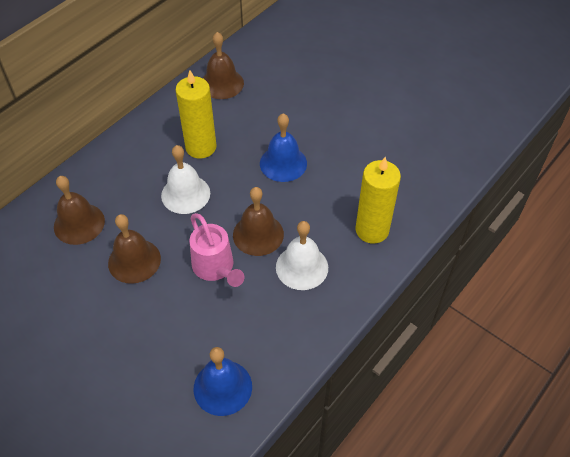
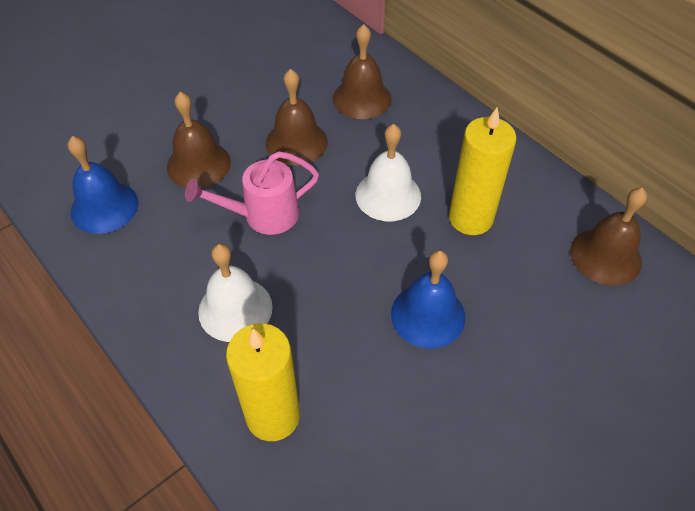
camera: 100 degrees right, 0 degrees up
(258, 234) = (303, 266): brown bell -> brown bell (198, 164)

